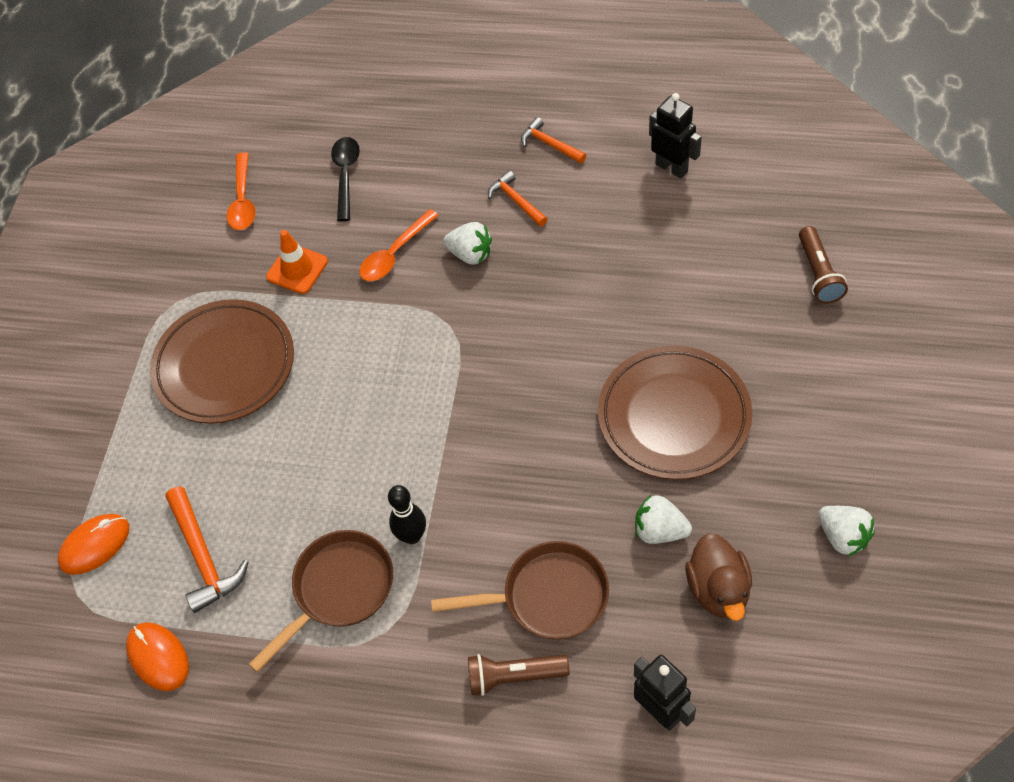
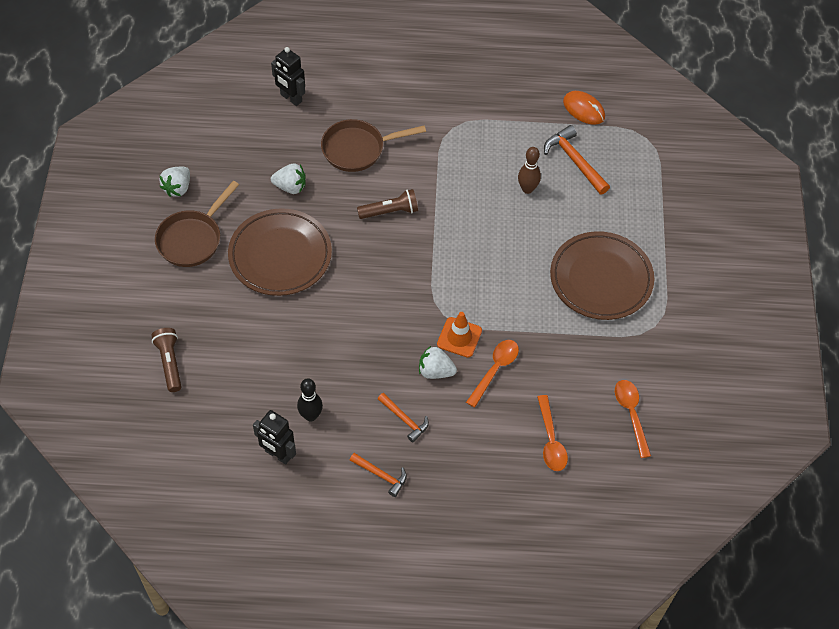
camera: 165 degrees right, 0 degrees up
(95, 545) = (646, 164): orange mouse -> none
(290, 510) = (527, 189): none -> brown bowling pin
(297, 269) = (569, 355): orange traffic cone -> orange traffic cone (459, 337)
(339, 590) = (485, 147): brown pan -> brown pan (192, 239)
(346, 175) = (551, 440): black spoon -> orange spoon
(412, 536) = (445, 177): black bowling pin -> black bowling pin (310, 416)
(514, 676) = (374, 110): brown flashlight -> brown flashlight (390, 211)
(718, 589) = (256, 157): brown duck -> none
(843, 537) = (177, 188): white strawberry -> white strawberry turned 105 degrees counterclockwise

